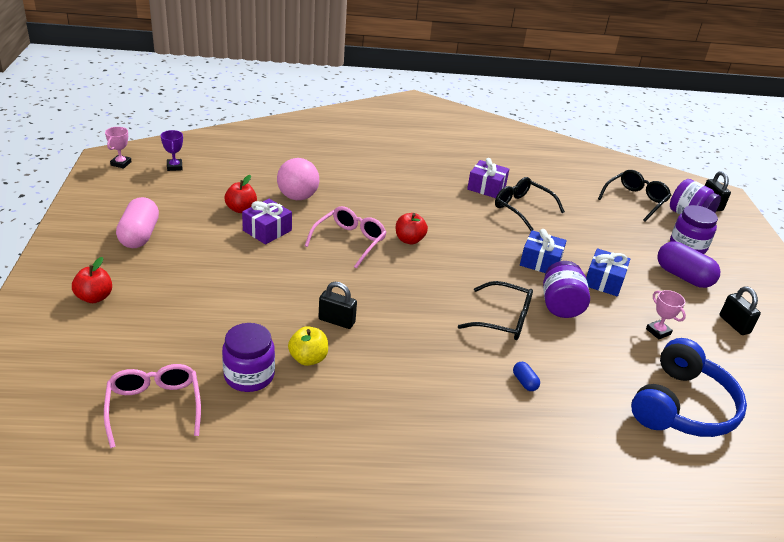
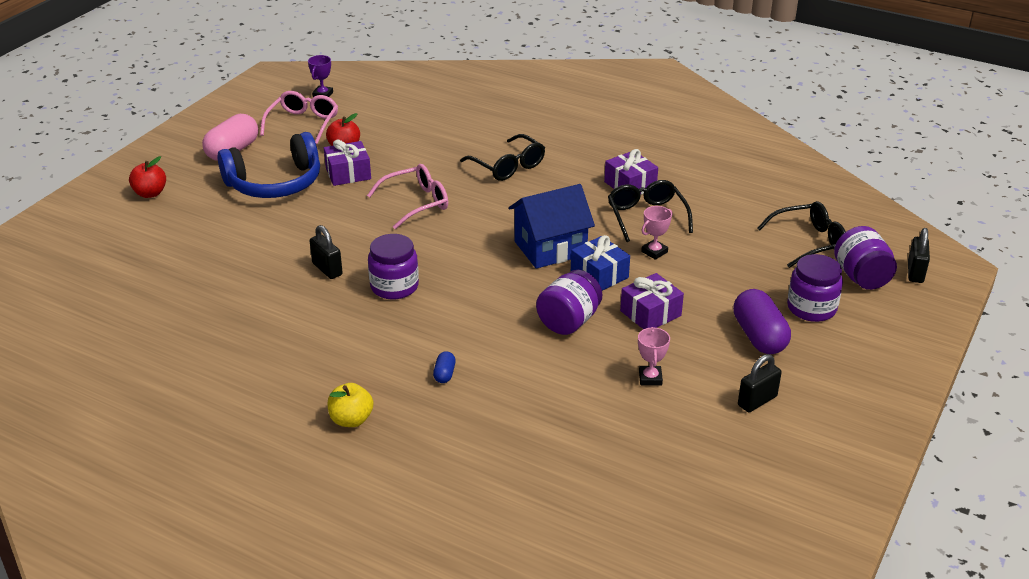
camera: 35 degrees right, 0 degrees up
(121, 163) = (278, 82): pink trophy -> pink trophy (654, 252)
(154, 406) = (117, 289): pink glasses -> pink glasses (303, 123)
(249, 375) = (209, 290): purple jar -> purple jar (394, 286)
(297, 197) = (410, 149): pink ball -> none
(308, 358) = (270, 292): yellow apple -> yellow apple (351, 420)
(409, 240) = (479, 217): red apple -> none
(486, 251) = (550, 248): none -> blue house
(503, 320) = (490, 316): black glasses -> black glasses (508, 166)
(604, 281) = (650, 313): blue gift -> purple gift
(682, 406) = (584, 449): blue headphones -> blue headphones (275, 183)
(734, 324) = (757, 401): black padlock -> black padlock turned 45 degrees clockwise

